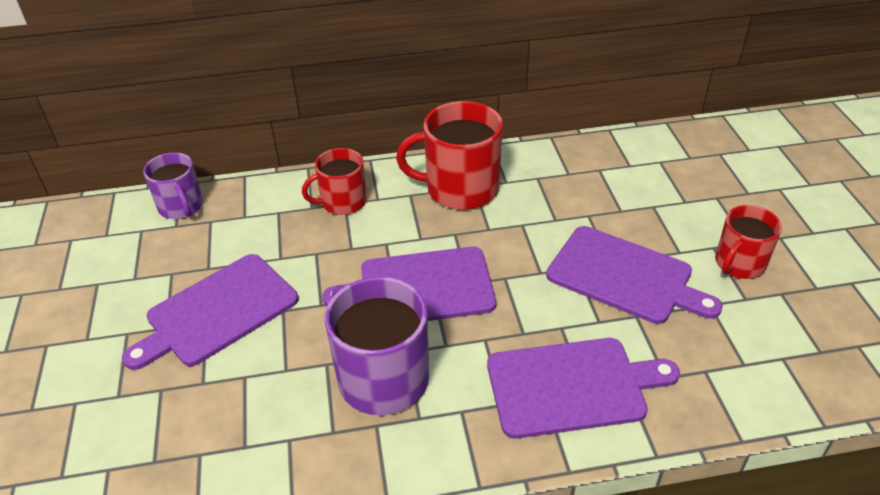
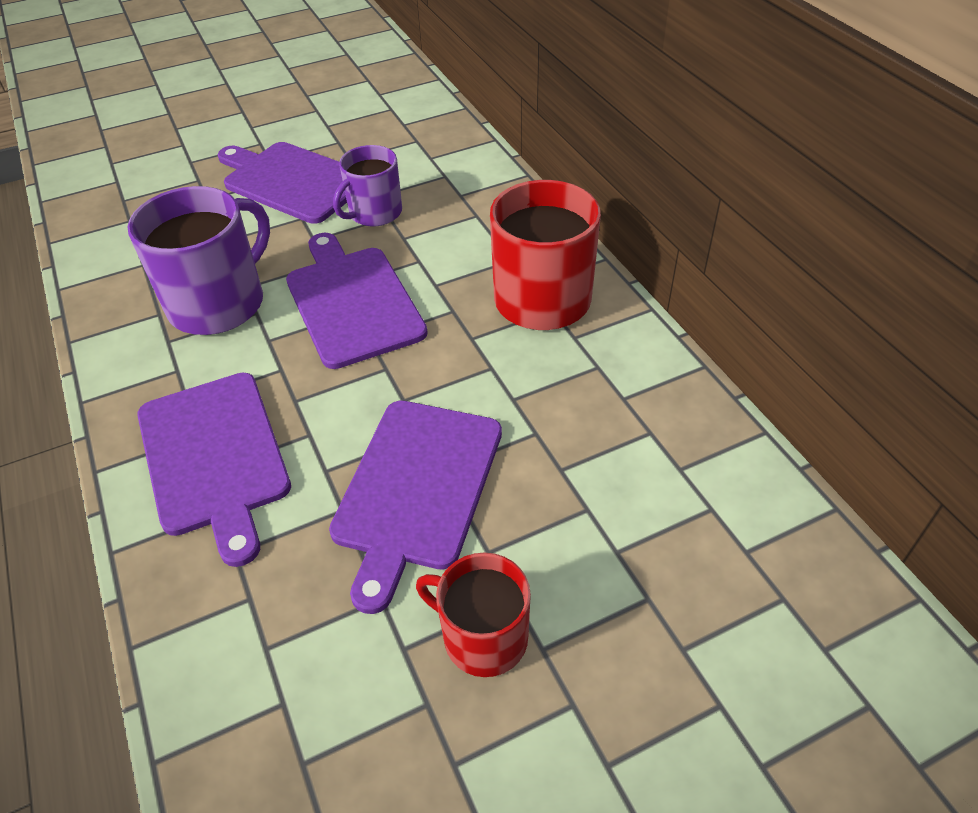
camera: 75 degrees right, 5 degrees up
(181, 207) = (431, 118): purple mug -> purple mug (374, 213)
(342, 202) = (477, 213): red mug -> none

